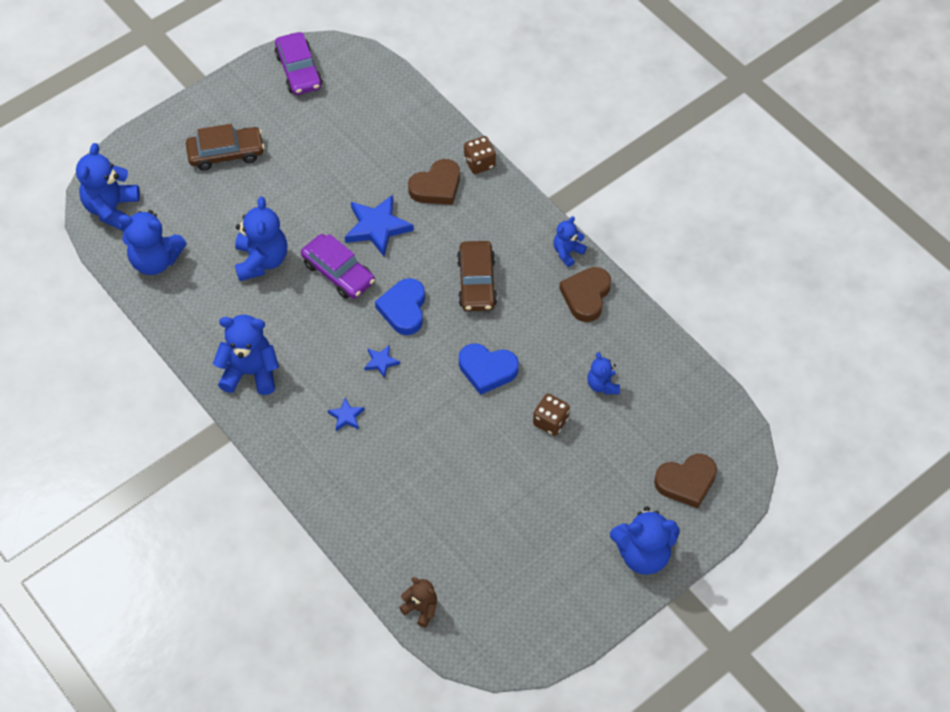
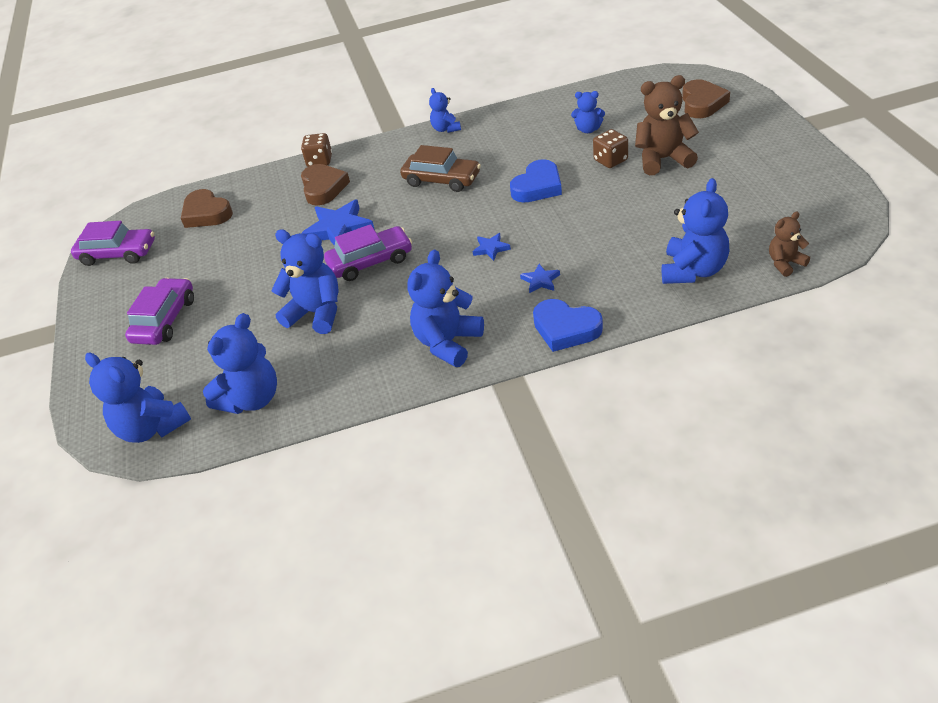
camera: 60 degrees left, 15 degrees down
(226, 153) = (165, 320): brown car -> purple car
(403, 309) = (441, 226): blue heart -> blue heart (566, 329)
(565, 469) = (663, 159): none -> brown teddy bear
(586, 296) = (495, 126): brown heart -> brown heart (206, 213)
(643, 554) = (764, 132): blue teddy bear -> blue teddy bear (693, 270)

